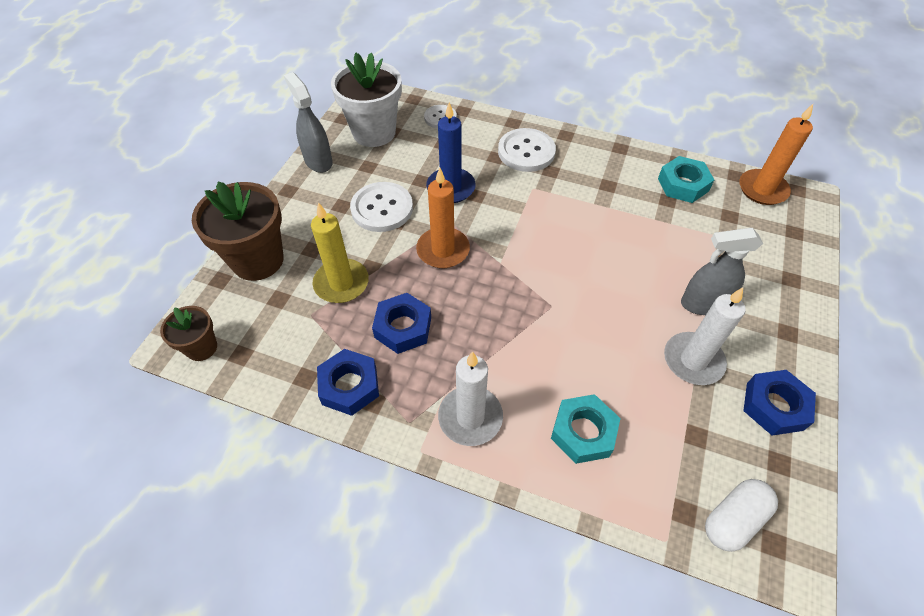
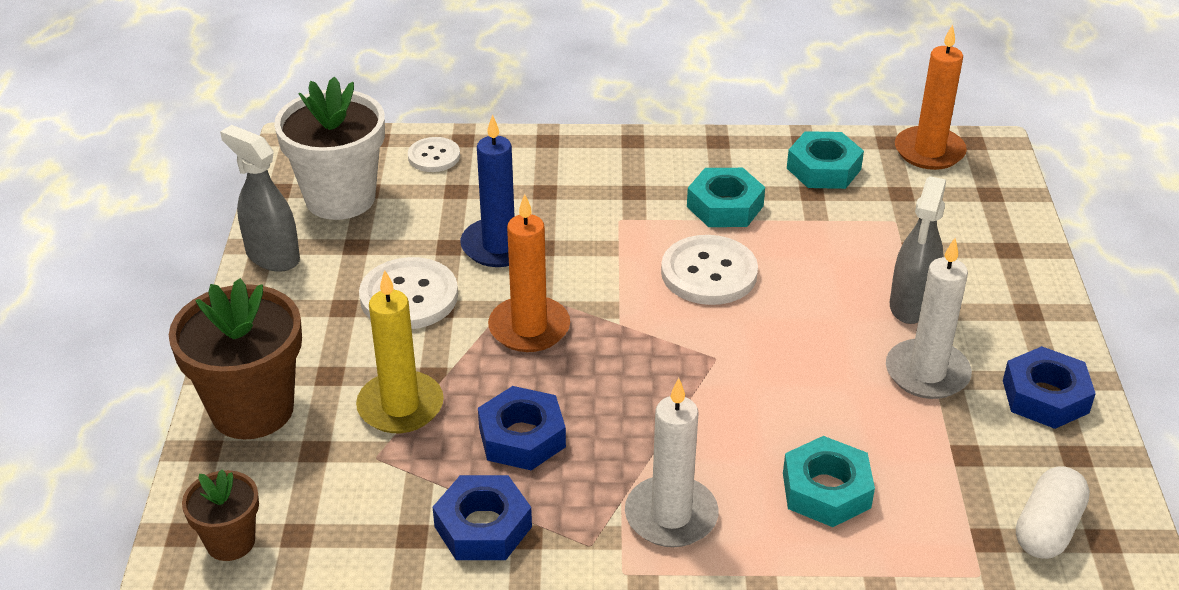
camera: 20 degrees left, 15 degrees down
(526, 152) = (586, 174): white button -> white button (709, 273)
(605, 196) = (725, 206): none -> turquoise nut
(703, 303) = (911, 305): grey spray bottle -> grey spray bottle turned 45 degrees counterclockwise

